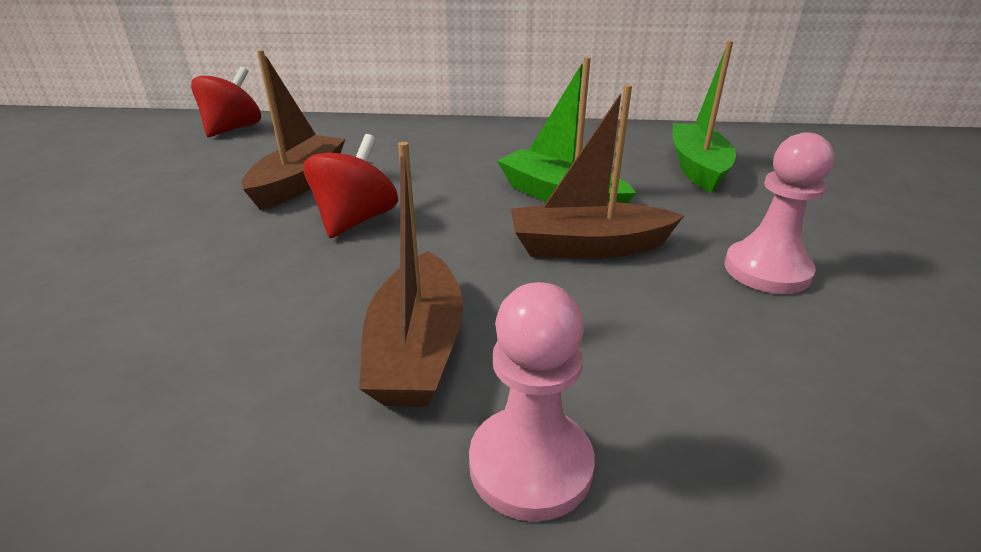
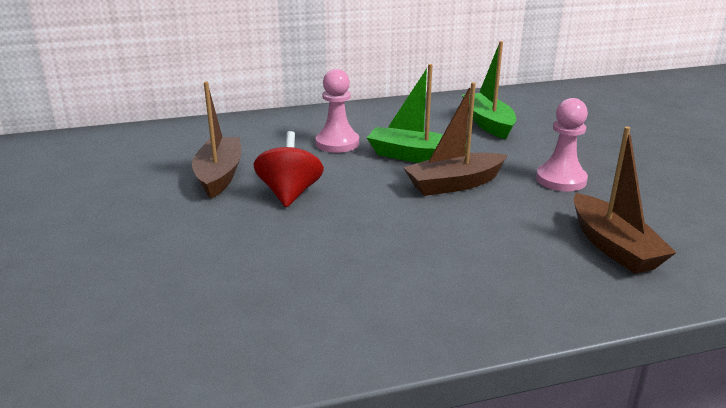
camera: 20 degrees left, 5 degrees down
(233, 129) = (111, 142): red spinning top -> none
(417, 348) = (400, 255): brown boat -> brown boat (613, 246)
(530, 465) = (500, 289): pink pawn -> pink pawn (337, 143)

